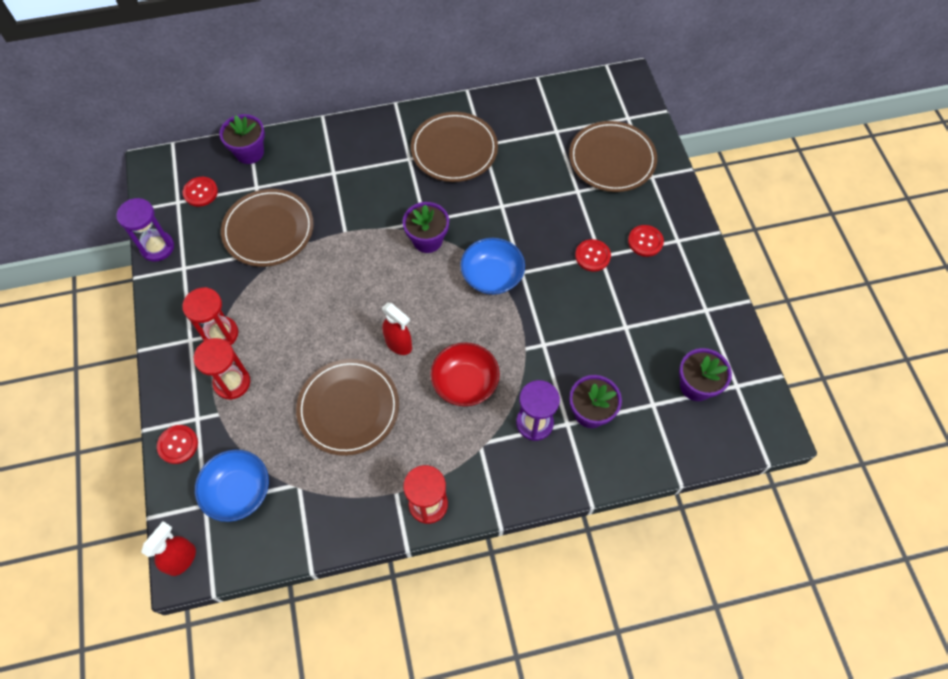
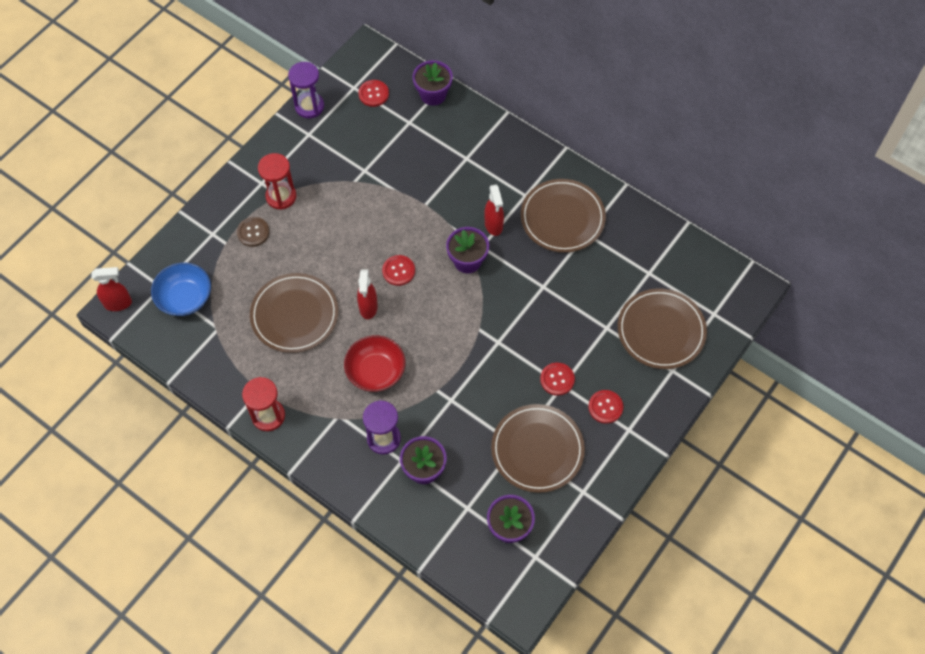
camera: 50 degrees right, 0 degrees up
(178, 445) = (186, 238): red button -> red button (398, 271)
(232, 383) = (253, 232): red hourglass -> brown button
(268, 230) = (383, 158): brown plate -> brown plate (537, 449)
(414, 199) = (493, 225): none -> red spray bottle
(492, 276) = (476, 325): blue bowl -> none

